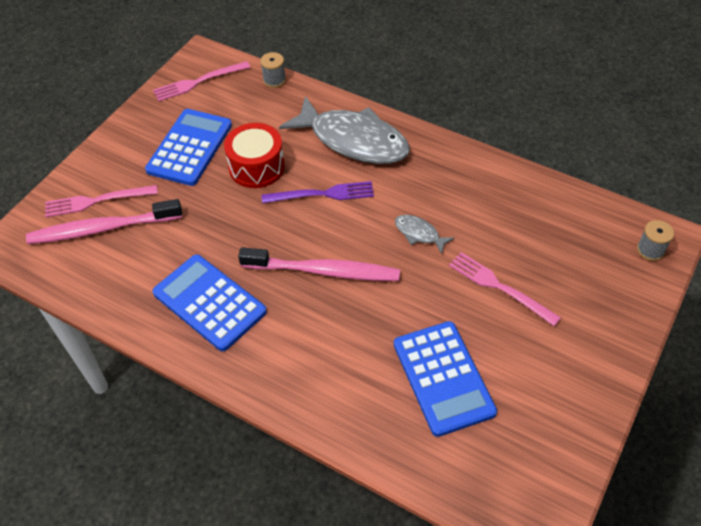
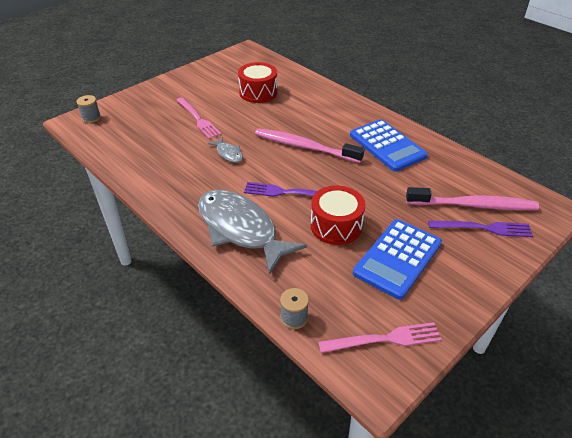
camera: 165 degrees left, 10 degrees down
(96, 201) = (484, 228): pink fork -> purple fork
(443, 378) = (258, 92): blue calculator -> red drum

